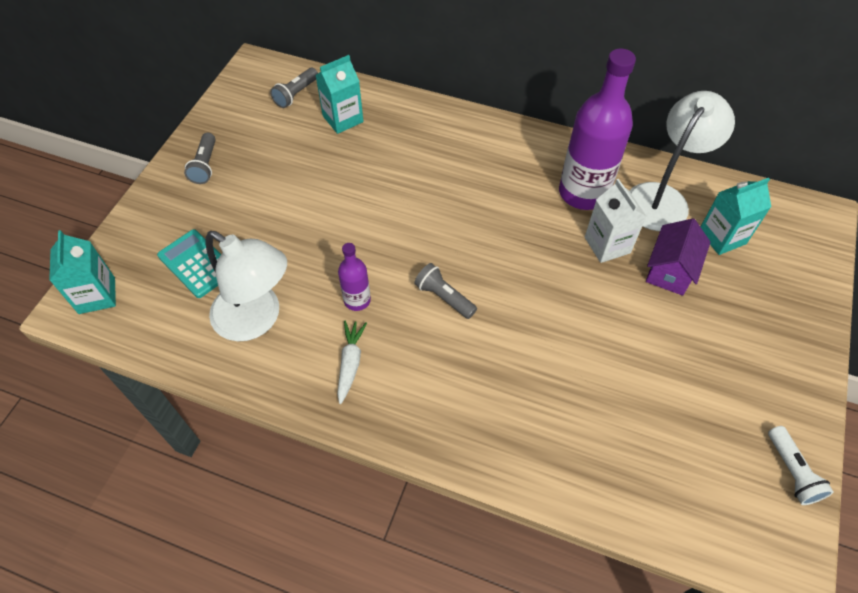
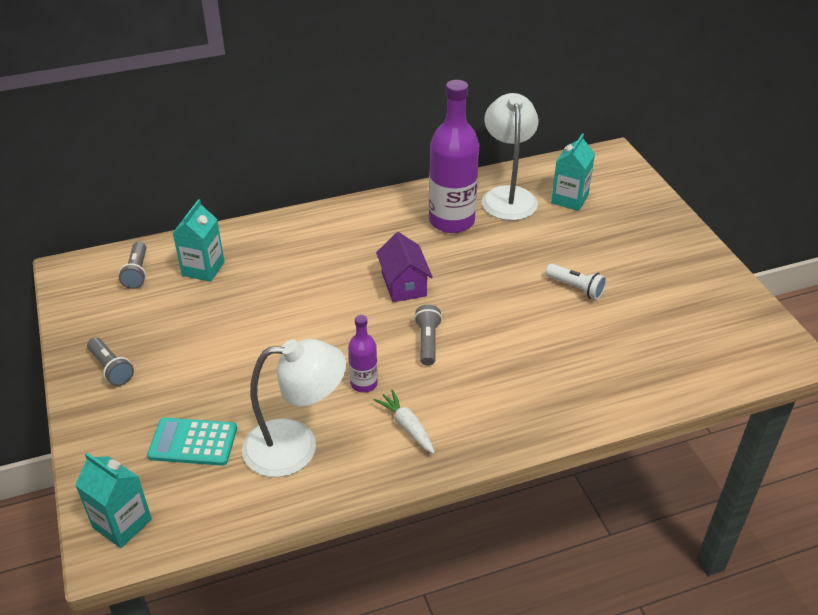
camera: 40 degrees left, 15 degrees down
(444, 297) = (427, 342): grey flashlight -> grey flashlight turned 90 degrees clockwise
(607, 245) = (503, 244): white carton -> none
(670, 270) = (559, 236): purple house -> purple house (404, 284)
(791, 471) = (744, 305): white flashlight -> white flashlight (576, 288)

